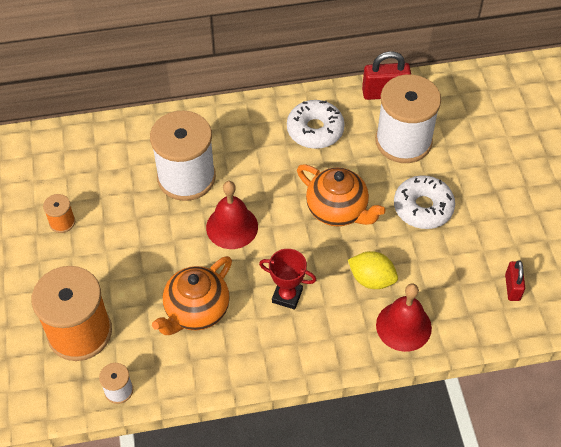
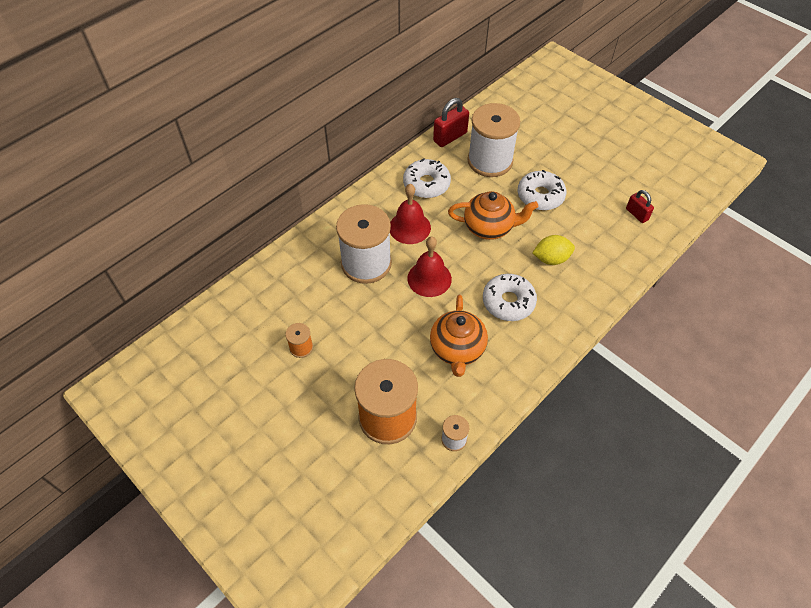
camera: 35 degrees left, 0 degrees up
(287, 296) = (508, 302): red trophy -> white donut
(403, 326) = (597, 276): red bell -> red bell (409, 227)

